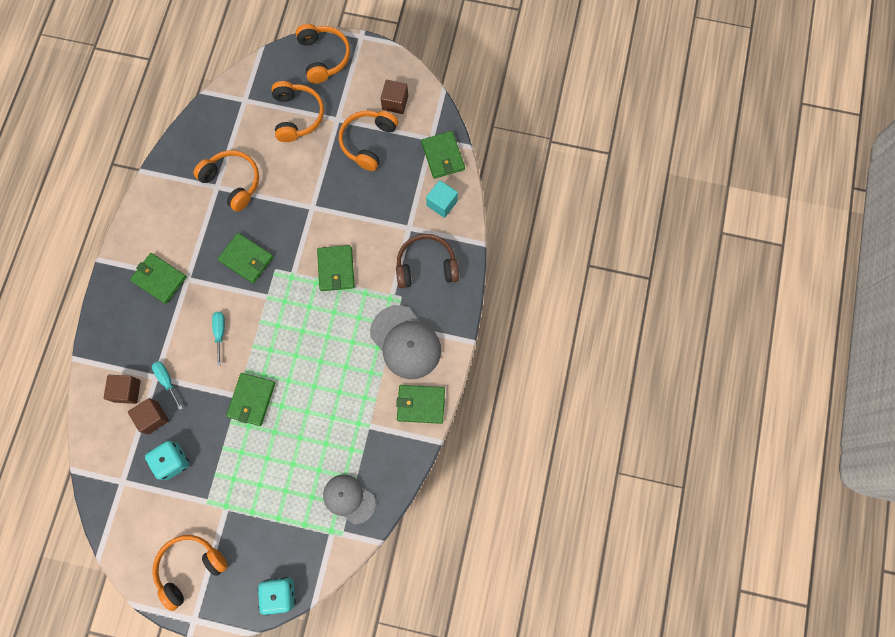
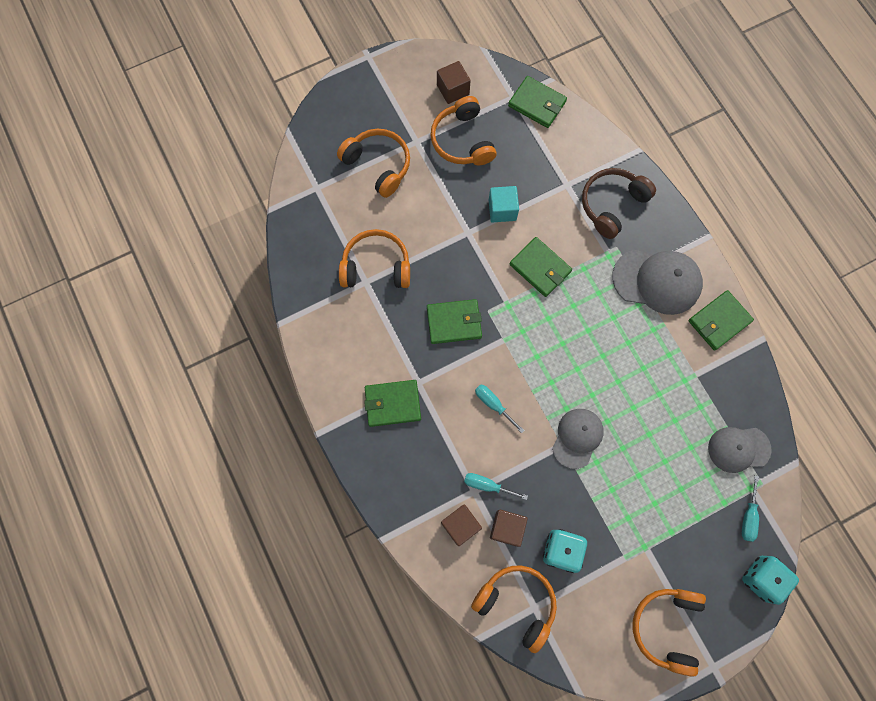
camera: 40 degrees left, 0 degrees up
(251, 400) = (577, 438): green wallet -> grey cap
(311, 547) = (748, 516): none -> turquoise screwdriver
(324, 57) = (352, 98): orange headphones -> orange headphones (517, 603)
(442, 203) = (574, 143): turquoise cube -> turquoise cube (502, 210)

